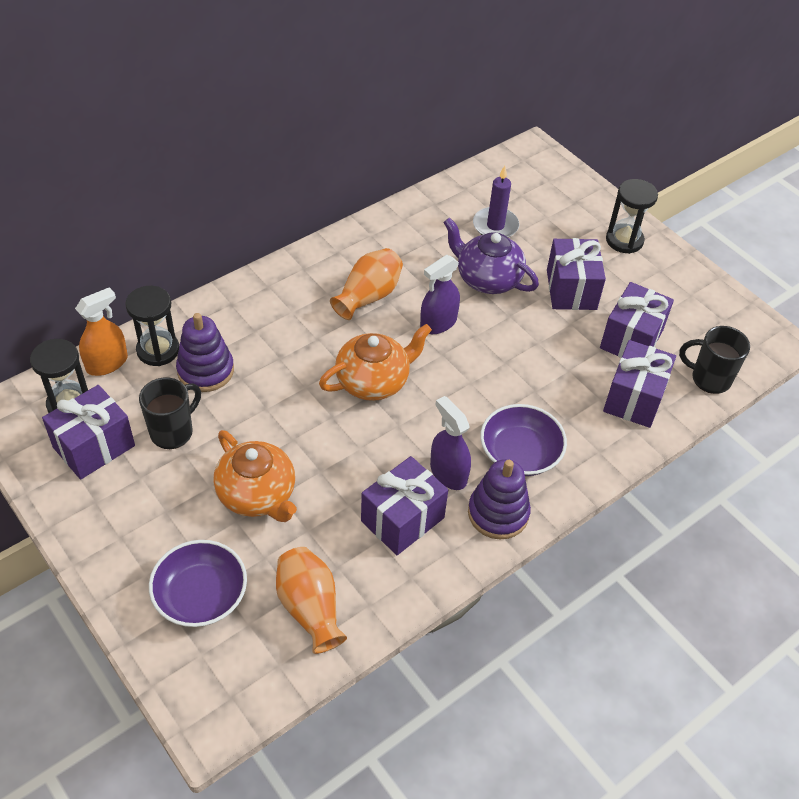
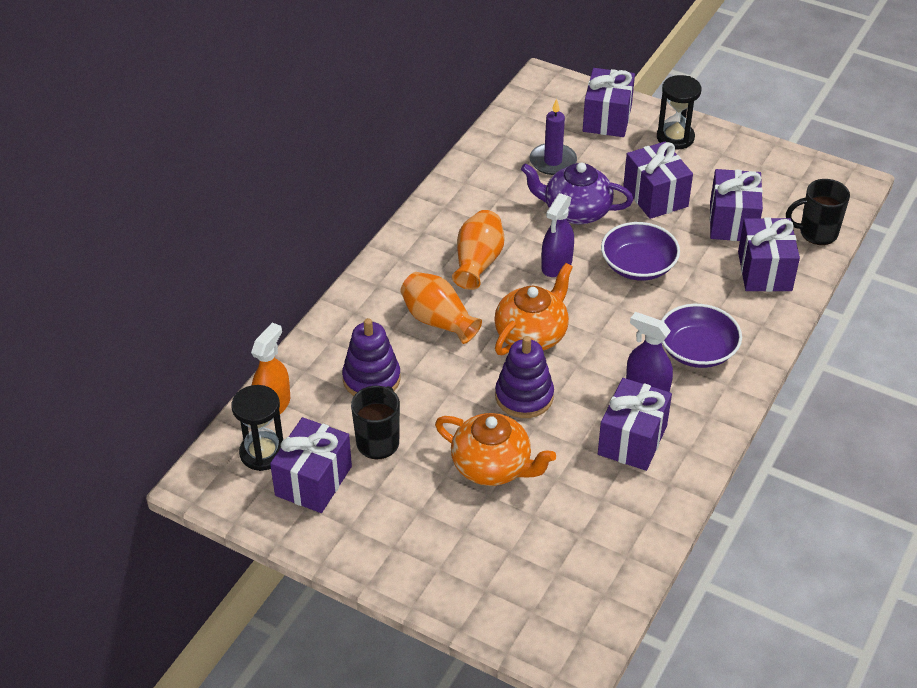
camera: 20 degrees left, 5 degrees down
(158, 350) = (313, 377): black hourglass -> none
(201, 595) = (499, 566): purple bowl -> purple bowl (638, 265)
(310, 608) = (600, 540): orange vase -> orange vase (438, 321)
(498, 513) = (709, 405): purple stacking toy -> purple stacking toy (524, 396)
(570, 202) = (607, 119): none -> purple gift

